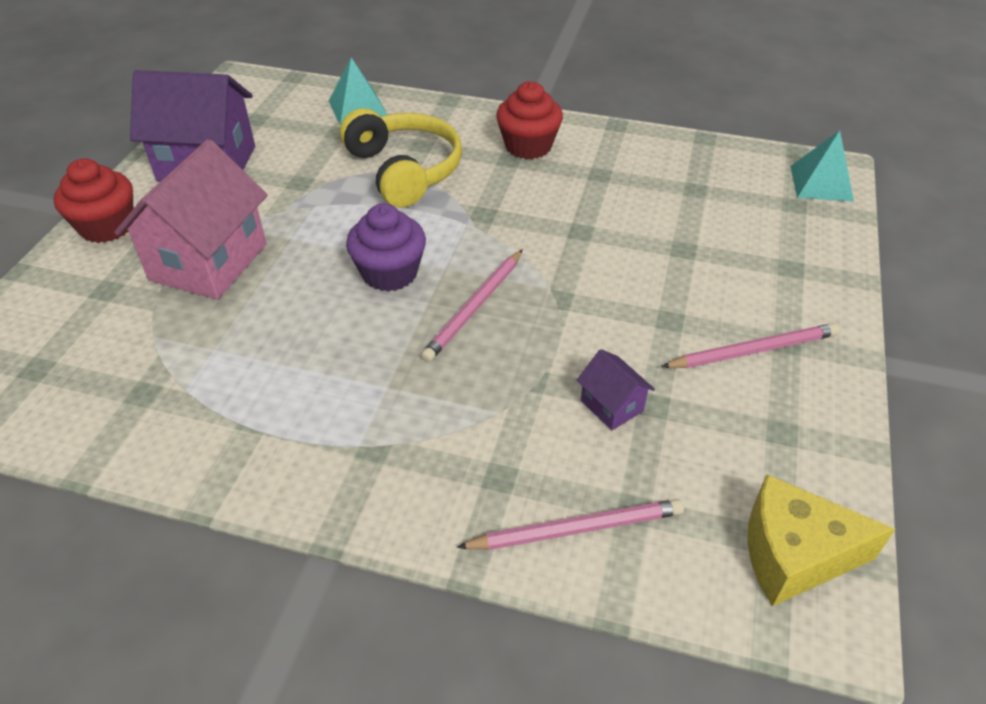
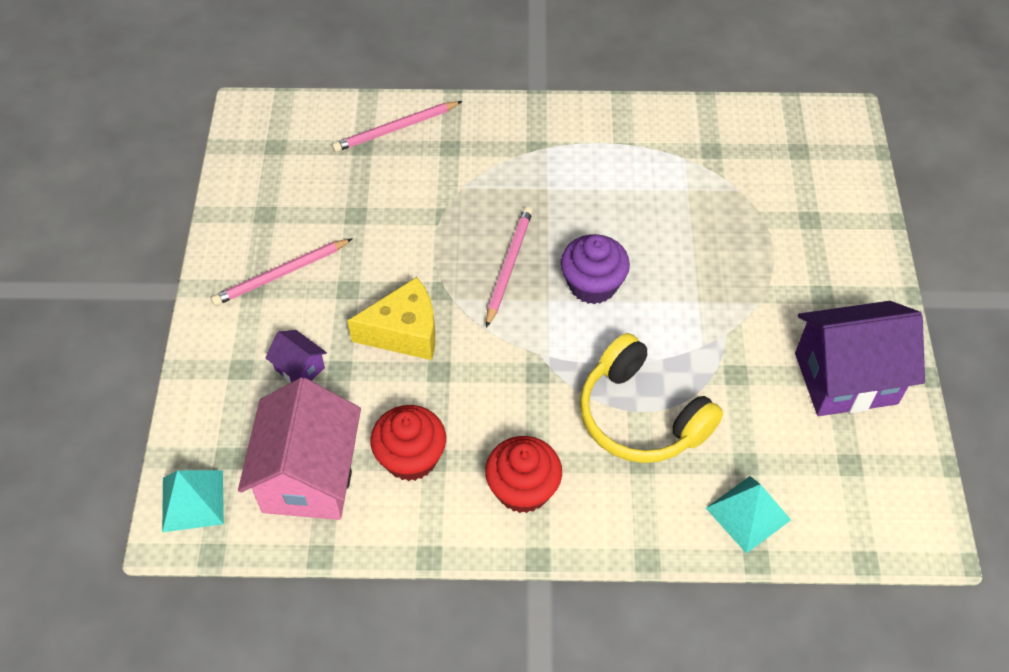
camera: 165 degrees right, 10 degrees up
(107, 226) = (868, 279): red cupcake -> red cupcake (411, 457)
(209, 262) = (750, 262): pink house -> pink house (309, 476)
(611, 405) = (385, 208): purple house -> purple house (299, 368)
(794, 554) = (265, 141): yellow cheese -> yellow cheese (404, 332)

